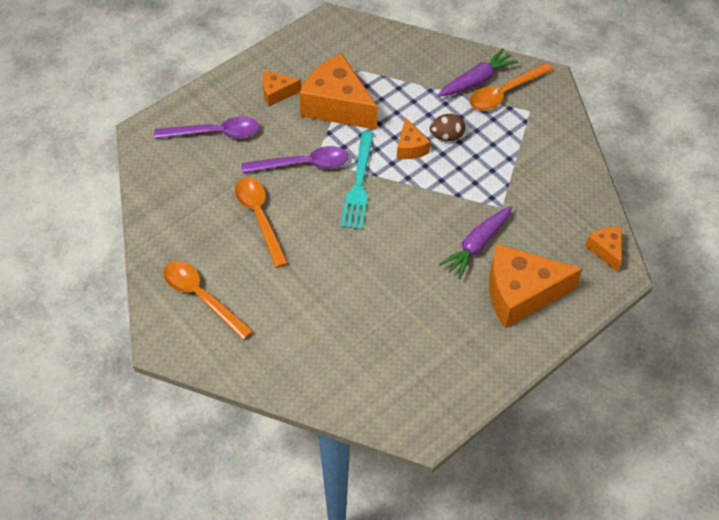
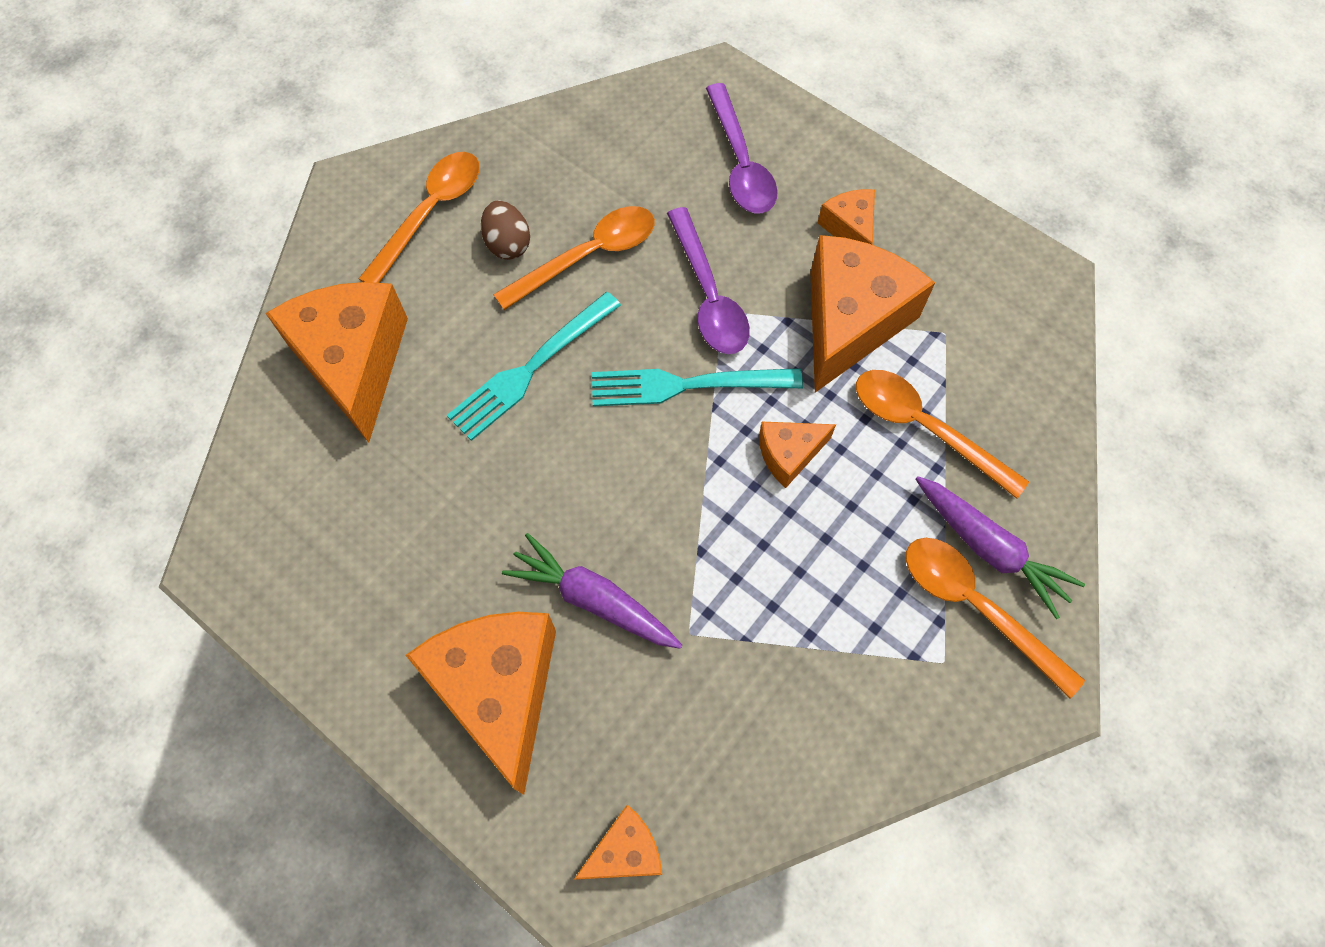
camera: 80 degrees right, 10 degrees up
(303, 348) = (354, 363): none -> orange cheese
(330, 256) = (530, 369): none -> turquoise fork
(407, 90) = (924, 428): none -> orange spoon
(446, 136) = (833, 512): brown egg -> brown egg (508, 244)

